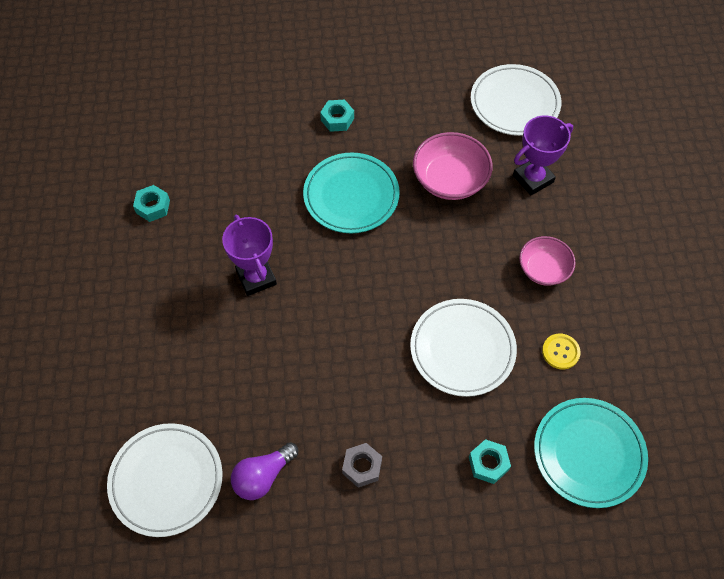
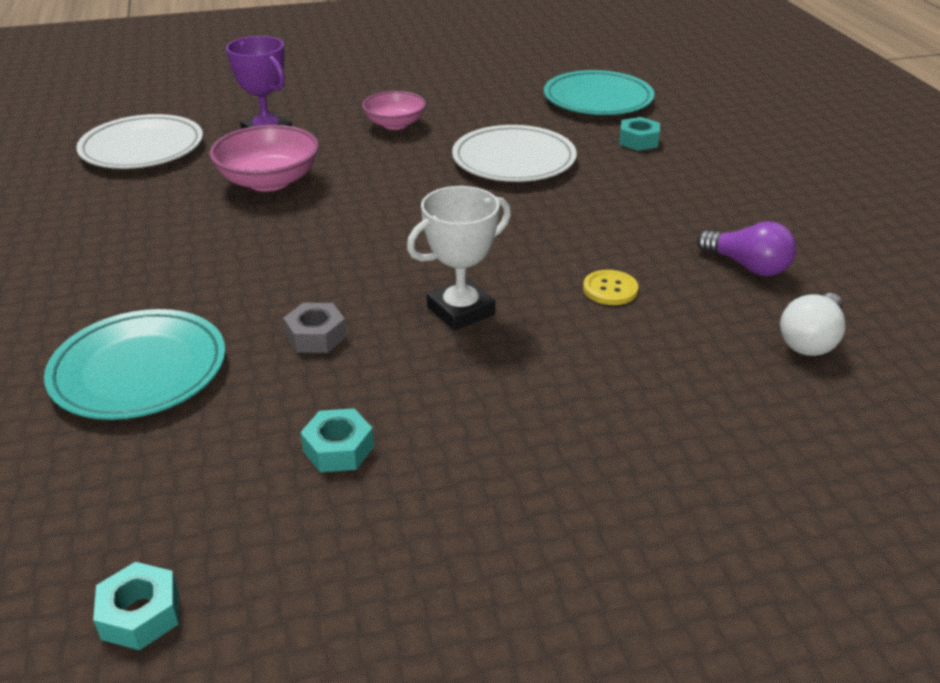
camera: 100 degrees left, 25 degrees down
(166, 480) = (811, 340): white plate -> white light bulb
(256, 278) = (460, 311): purple trophy -> white trophy
(337, 119) = (147, 274): turquoise nut -> turquoise nut (140, 614)
(351, 196) = (300, 248): turquoise plate -> turquoise plate (139, 370)
(362, 467) = (690, 205): grey nut -> grey nut (316, 336)
(560, 352) = (494, 113): yellow button -> yellow button (610, 289)

